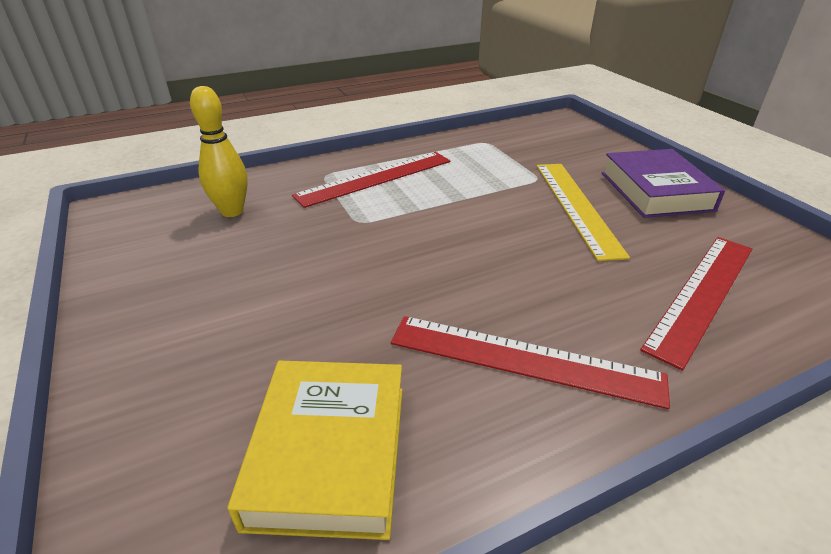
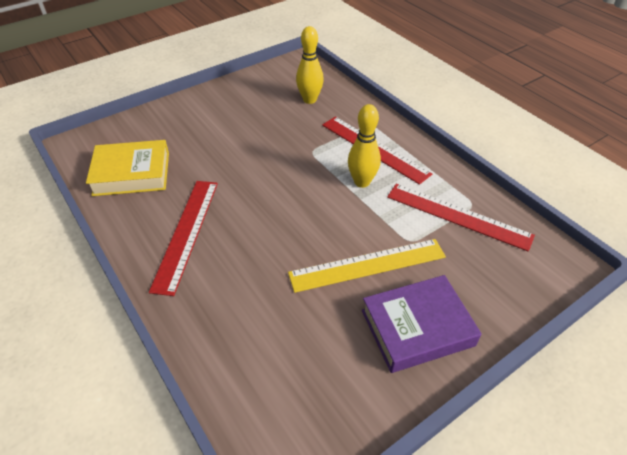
camera: 80 degrees right, 10 degrees up
(436, 193) = (362, 182): none -> yellow bowling pin
(702, 294) = (255, 332): red ruler -> red ruler (458, 216)

